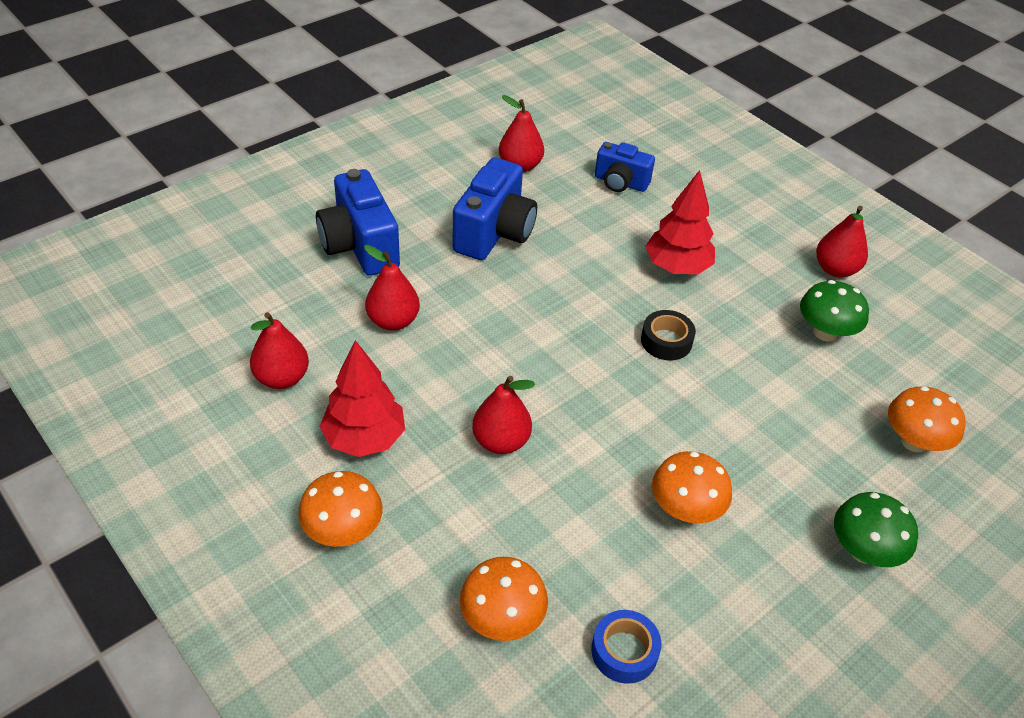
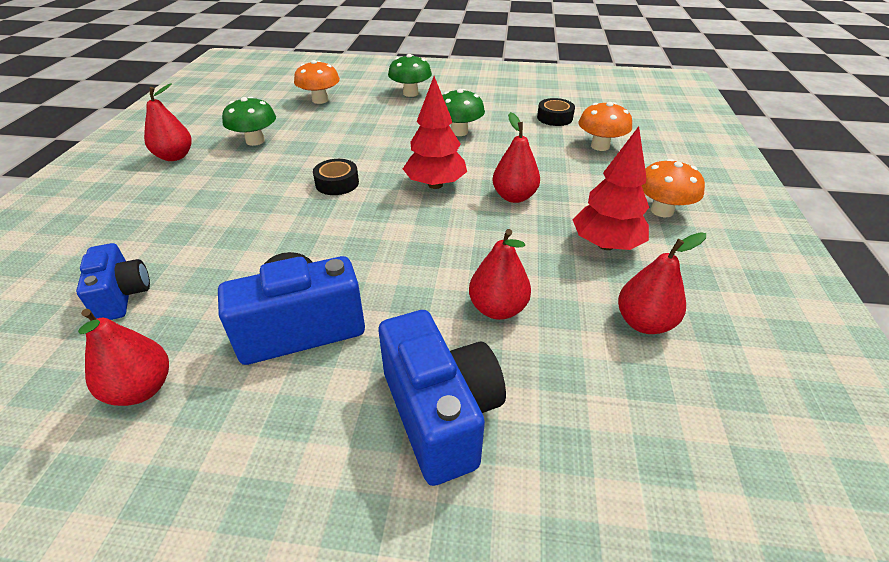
camera: 130 degrees left, 5 degrees down
(360, 246) = (440, 414): blue camera -> blue camera turned 45 degrees counterclockwise
(624, 651) = (554, 118): blue tape -> black tape
(677, 267) = (242, 211): red tree -> red tree (435, 185)
(685, 509) = (459, 132): orange mushroom -> green mushroom

